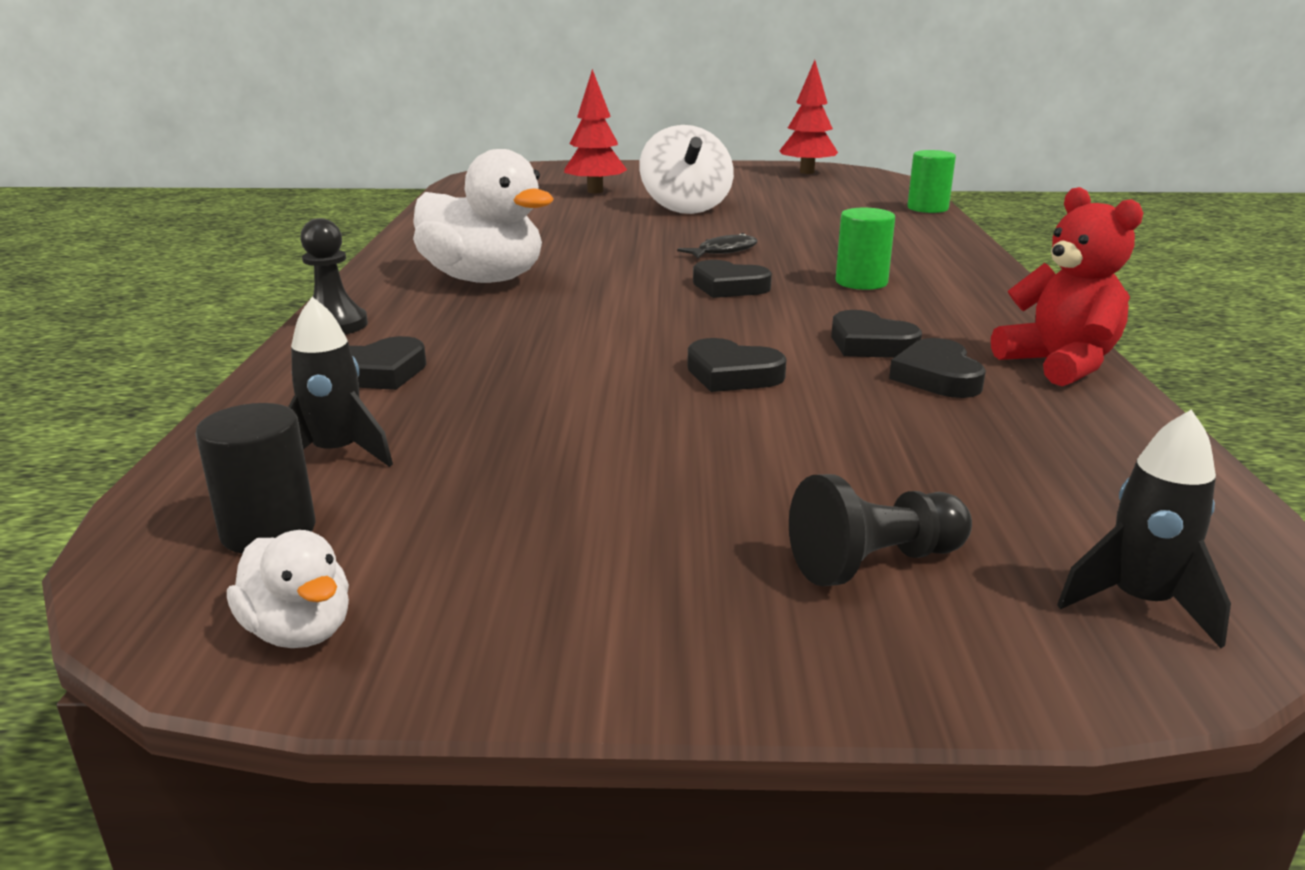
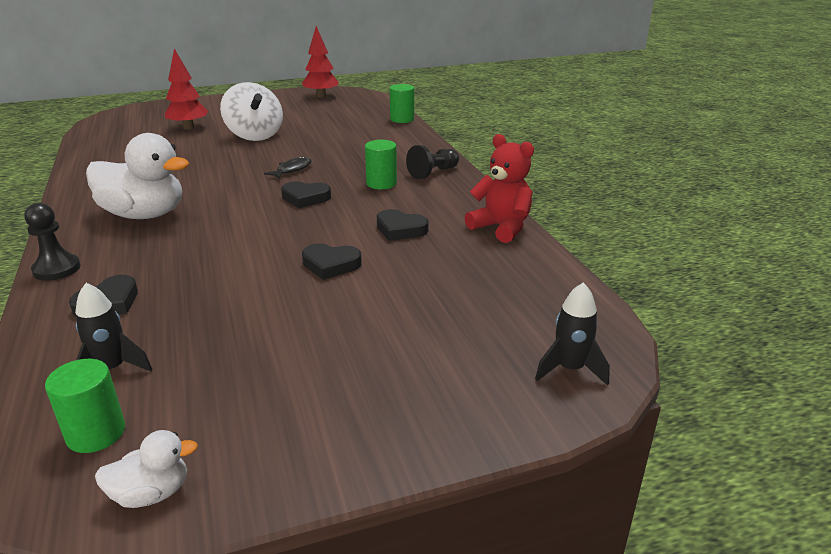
camera: 20 degrees left, 5 degrees up
(268, 531) = (96, 433): black cylinder -> green cylinder
(299, 631) = (152, 493): white duck -> white duck turned 45 degrees counterclockwise
(875, 563) = (445, 375): black pawn -> black pawn (433, 173)
(937, 377) = (442, 247): black heart -> none

